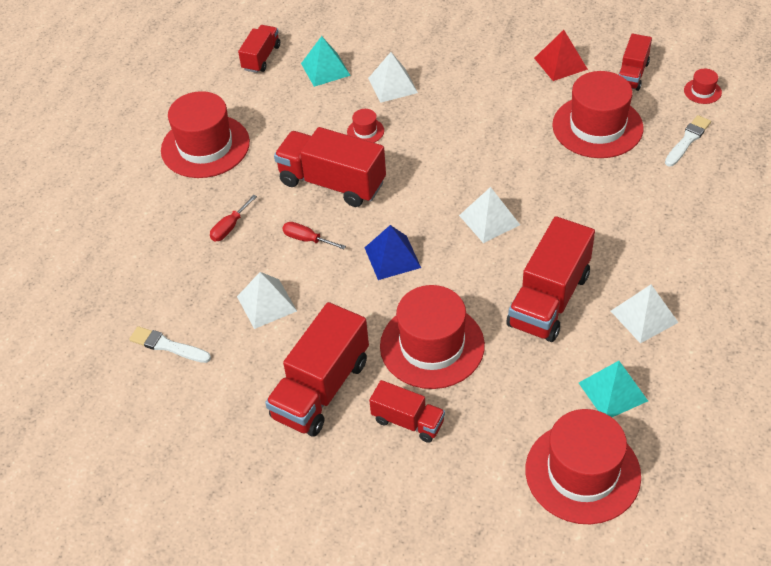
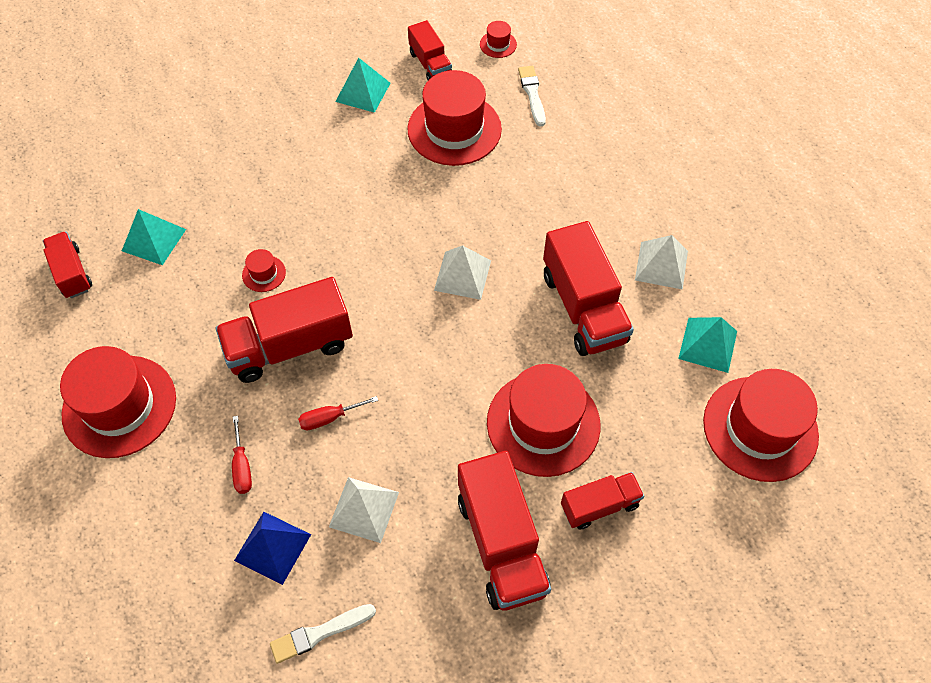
camera: 50 degrees left, 10 degrees up
(392, 257) = (423, 372): blue pyramid -> blue pyramid (272, 547)
(393, 85) = (238, 211): white pyramid -> none
(560, 63) = (363, 92): red pyramid -> turquoise pyramid

